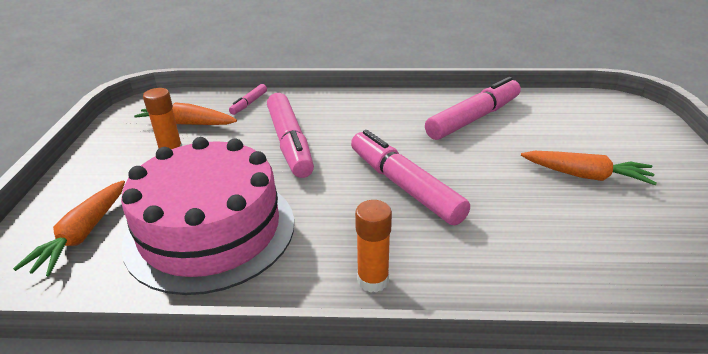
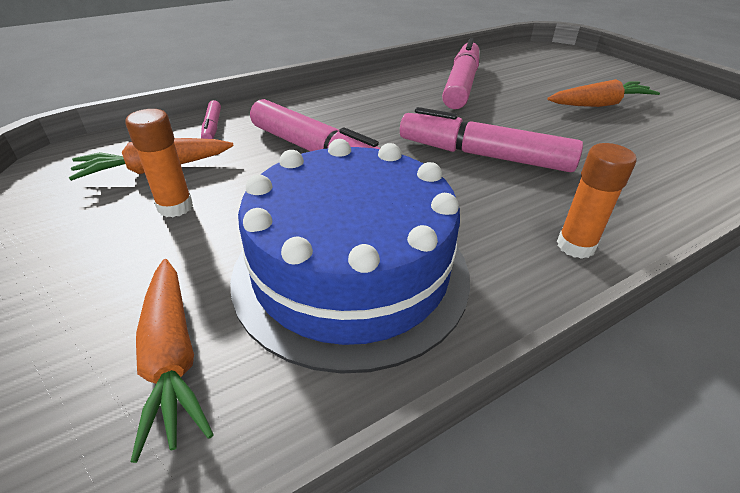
camera: 35 degrees left, 5 degrees up
(210, 230) = (351, 272): pink cake -> blue cake

